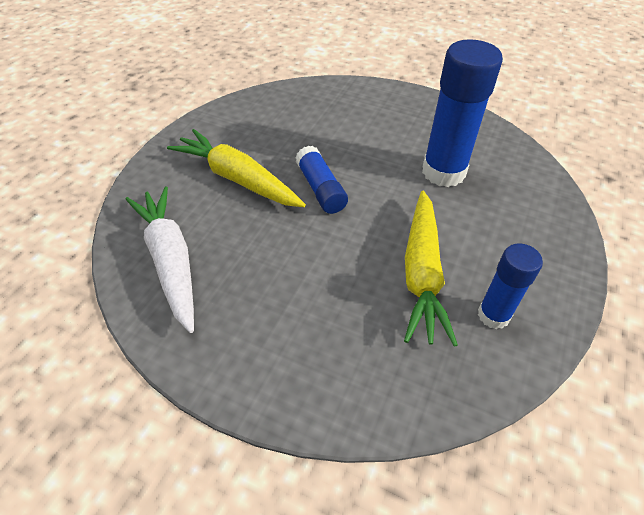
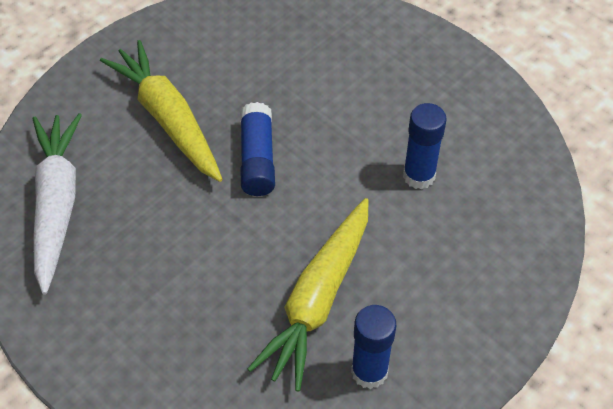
camera: 20 degrees right, 5 degrees up
(443, 172) = (419, 176): blue glue stick -> blue glue stick, size x0.57

